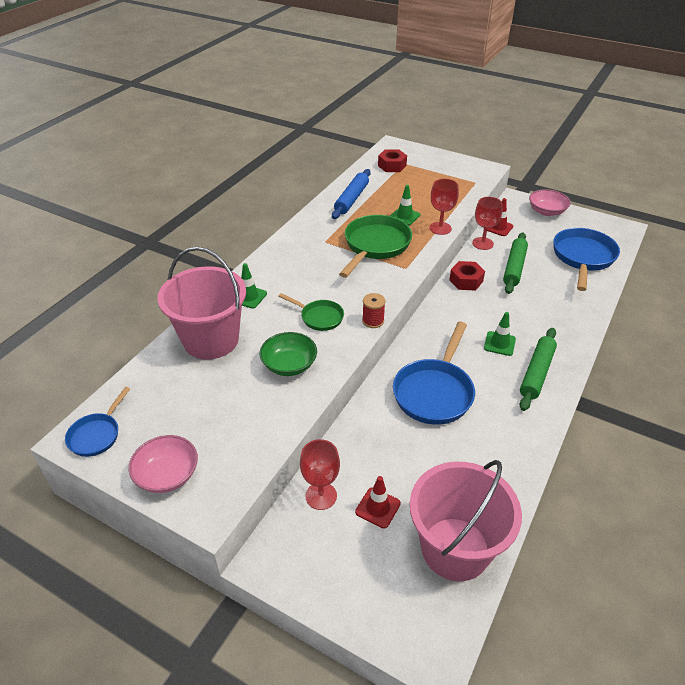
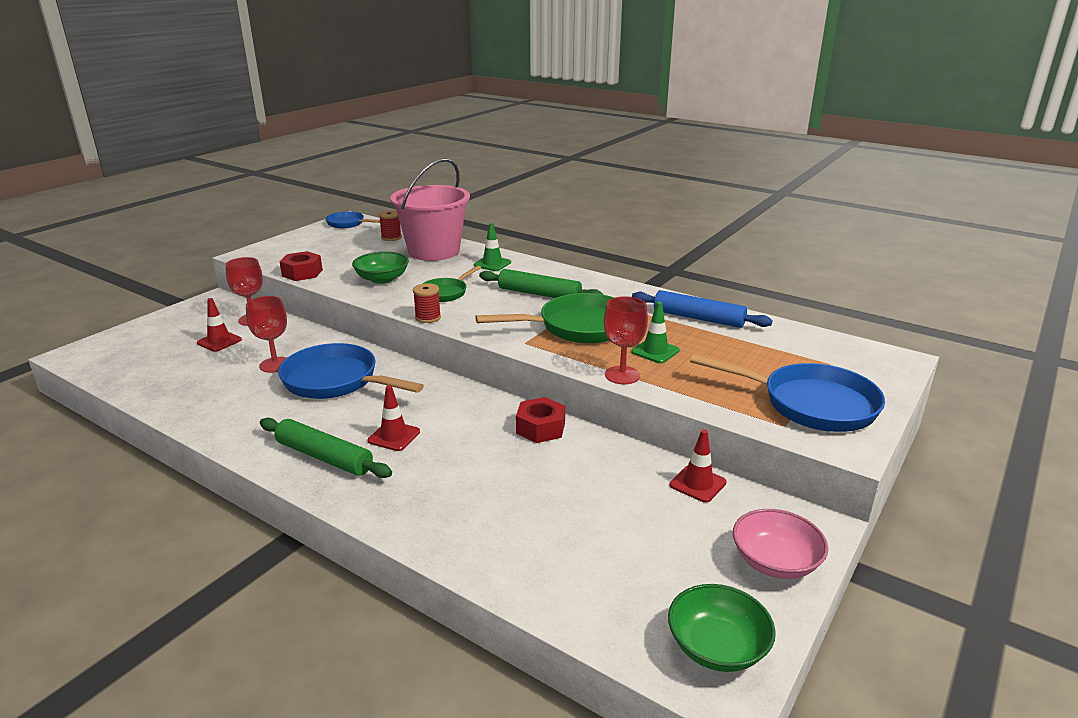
camera: 95 degrees right, 15 degrees down
(161, 381) = (391, 237): none -> red spool
(167, 475) = (292, 243): pink bowl -> none
(375, 246) = (579, 327): green pan -> green pan turned 45 degrees counterclockwise
(392, 165) = (816, 353): red nut -> red nut (302, 273)
(455, 548) = (146, 372): pink bucket -> none
(482, 243) = (643, 458): red goblet -> red goblet (275, 365)
(499, 343) = (394, 436): green traffic cone -> red traffic cone
(514, 267) = (570, 480): green rolling pin -> green rolling pin (539, 294)
(583, 258) = (597, 576): blue pan -> blue pan (811, 404)
(605, 229) = (717, 647): none -> green bowl

